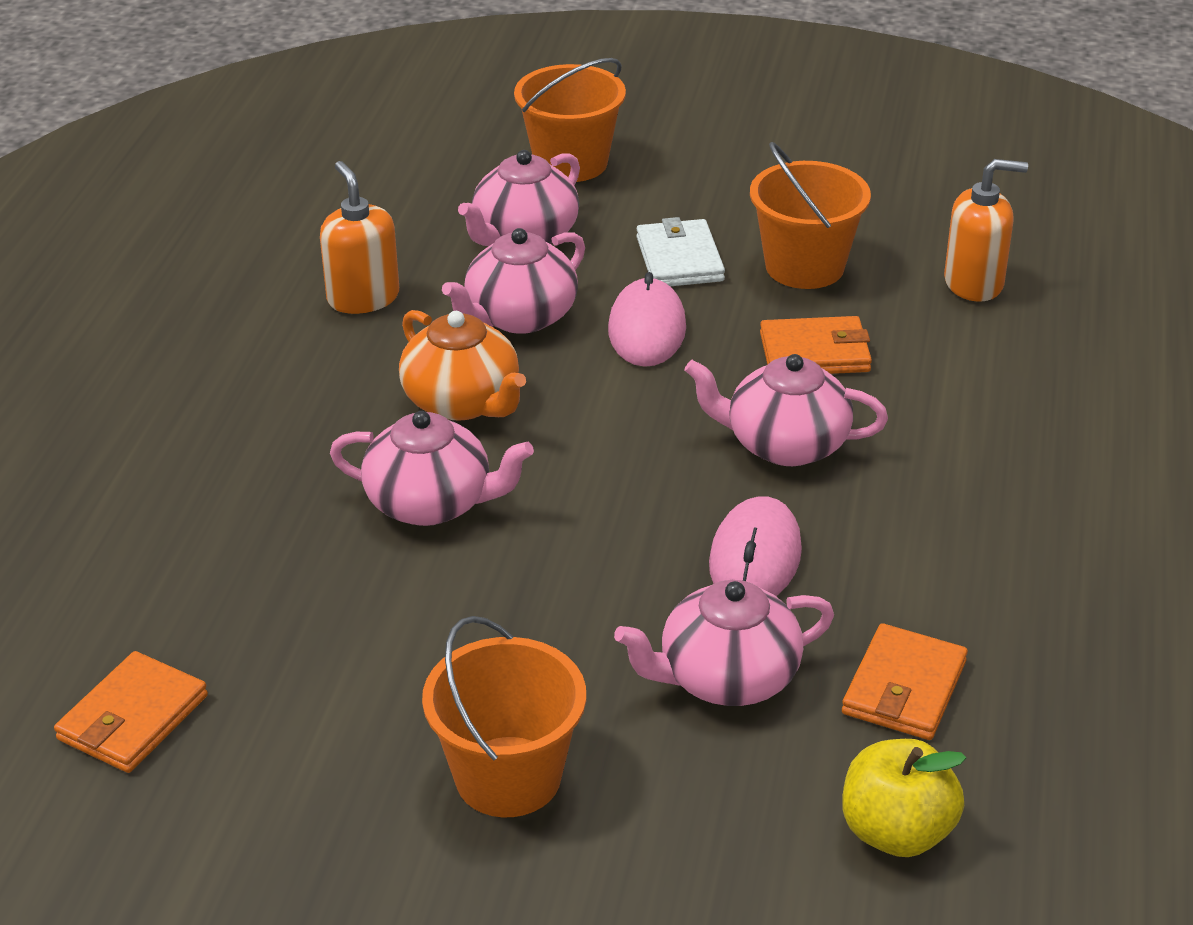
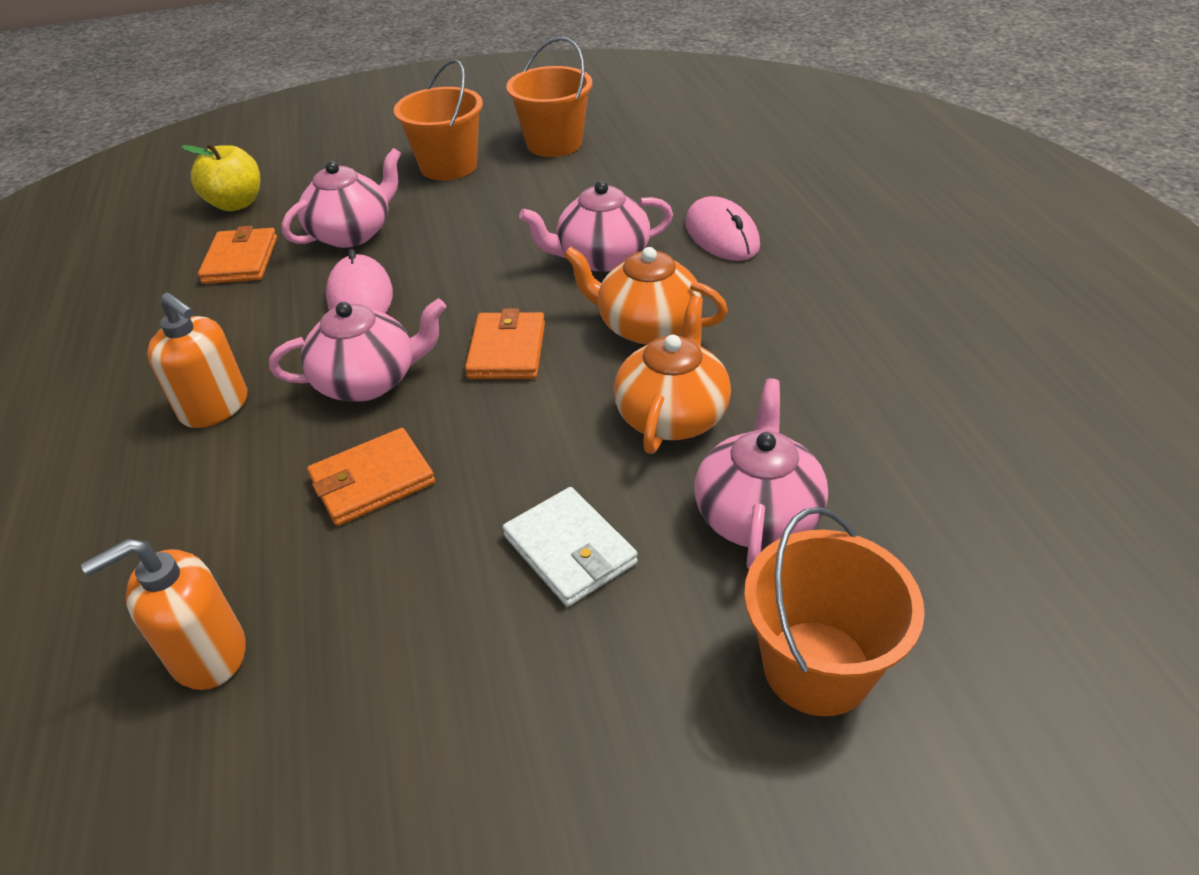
camera: 155 degrees right, 5 degrees up
(132, 718) = (652, 132): orange wallet -> orange wallet (507, 350)
(363, 298) = (824, 382): orange soap dispenser -> orange soap dispenser (215, 407)
(519, 317) = (672, 415): pink teapot -> orange teapot
(647, 329) = (547, 446): pink mouse -> pink mouse (721, 235)
(805, 266) = (423, 597): orange bucket -> orange bucket (554, 144)

